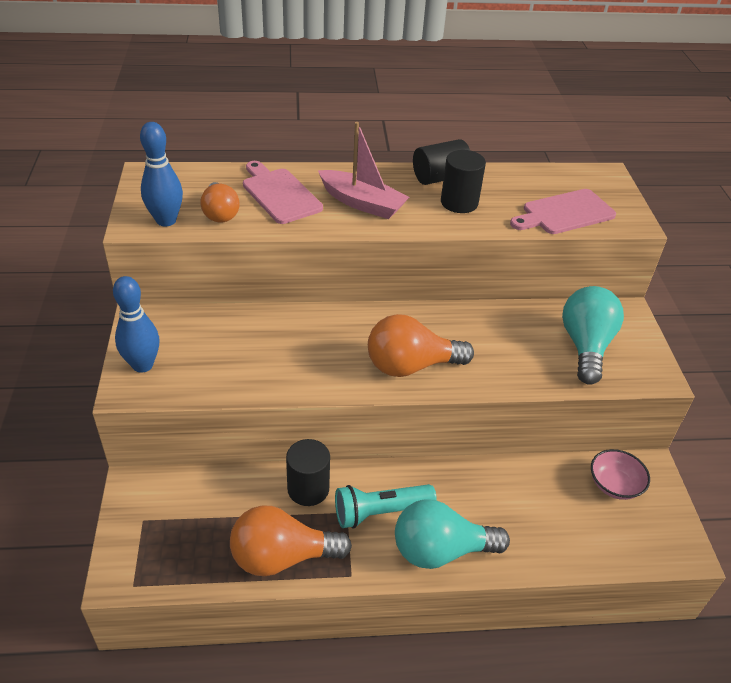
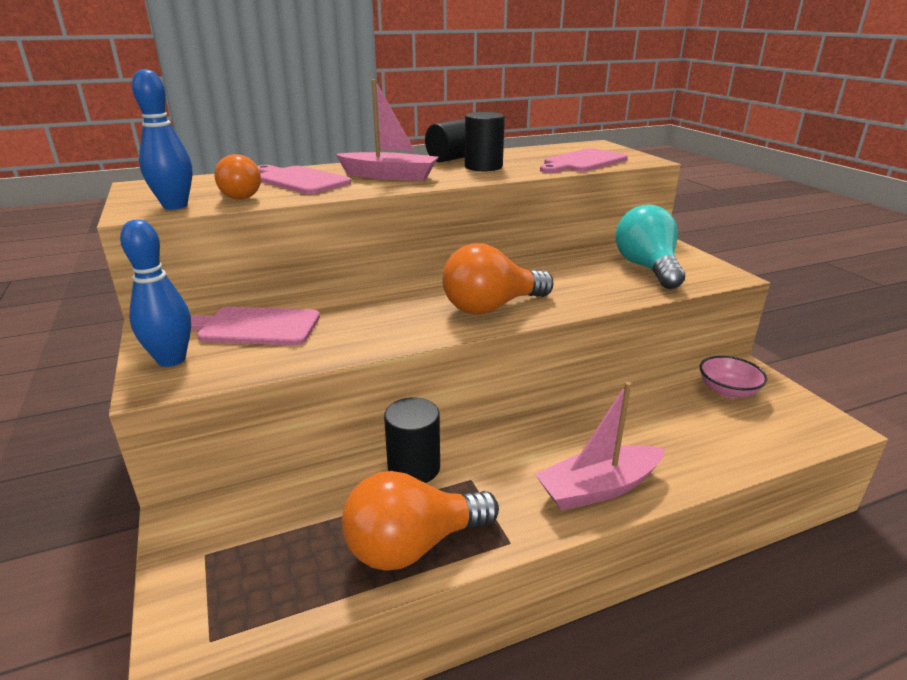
camera: 15 degrees left, 15 degrees down
(211, 341) = (254, 327): none -> pink cutting board
(380, 512) = (509, 470): turquoise flashlight -> none
(440, 550) = (598, 488): turquoise light bulb -> pink boat

